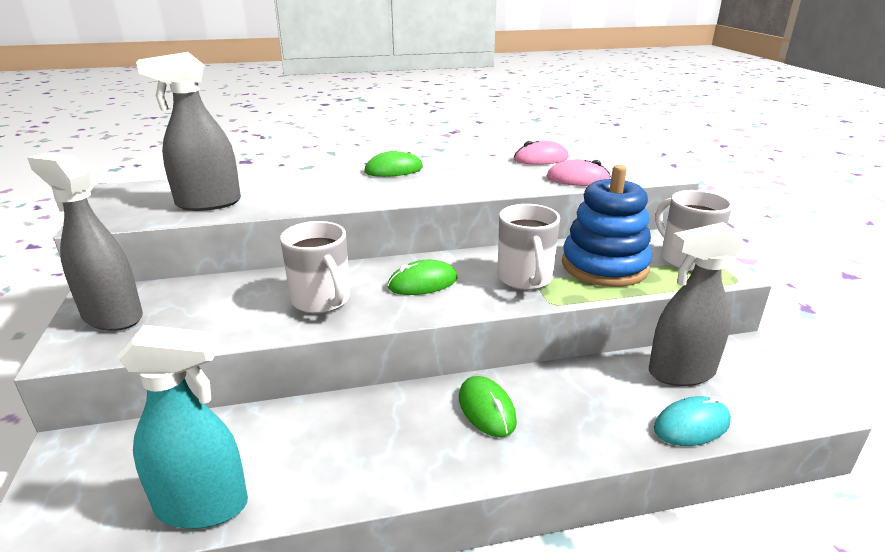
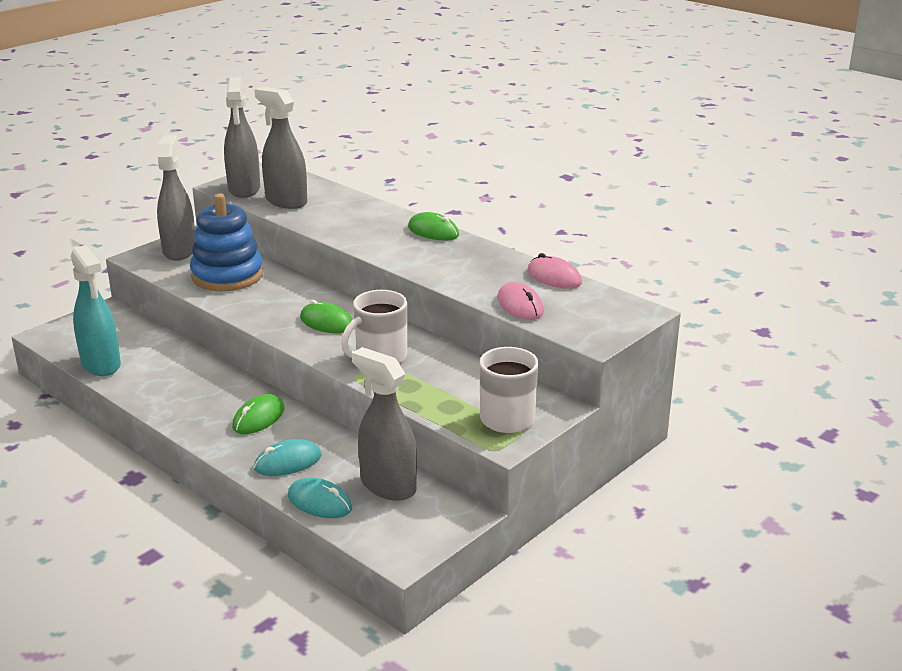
camera: 55 degrees right, 0 degrees up
(132, 213) = (244, 189): none -> grey spray bottle
(322, 300) = (263, 299): white mug -> none
(596, 420) = (288, 462): none -> turquoise mouse
(604, 266) = (444, 384): blue stacking toy -> blue stacking toy (227, 275)

